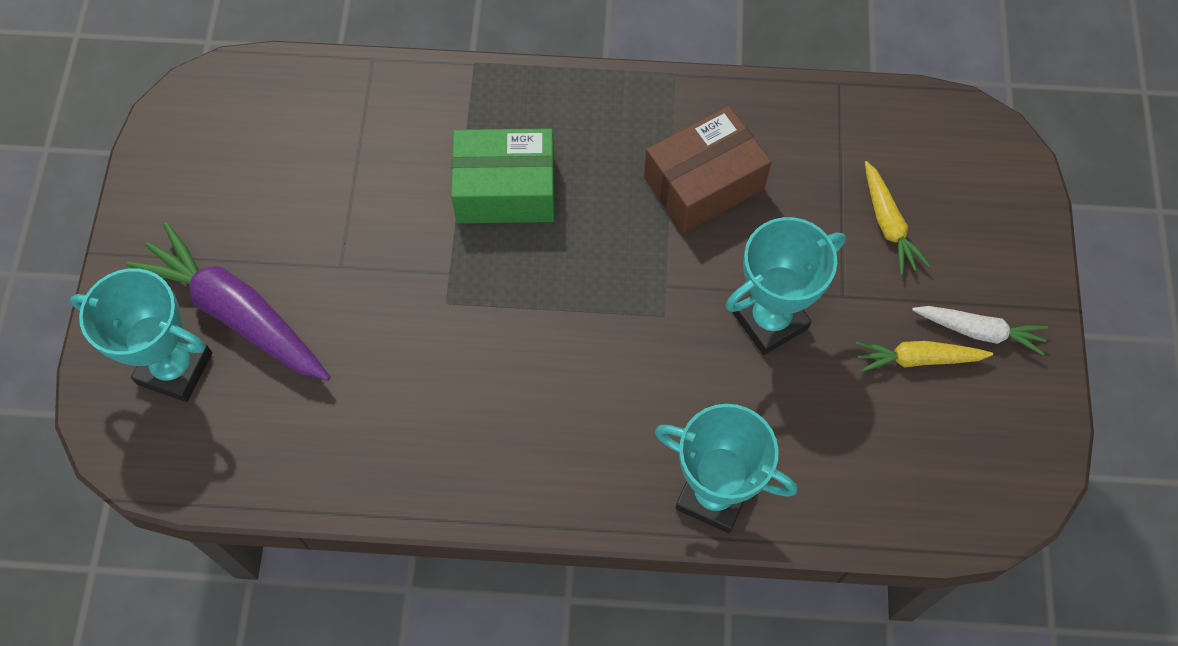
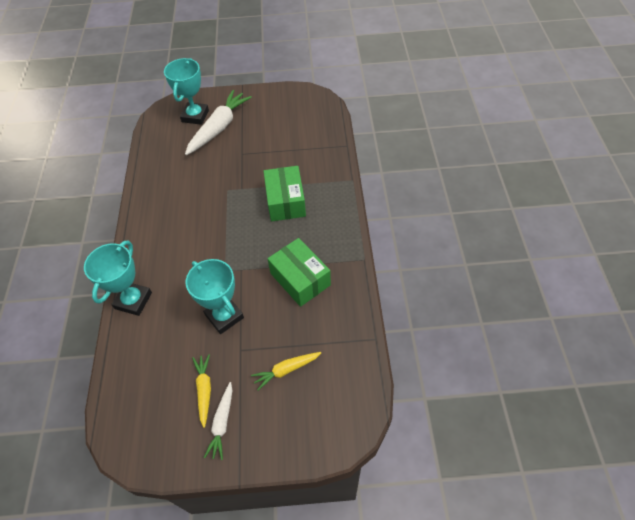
camera: 85 degrees right, 10 degrees down
(237, 313) = (219, 128): purple carrot -> white carrot
(703, 183) = (300, 279): brown box -> green box

